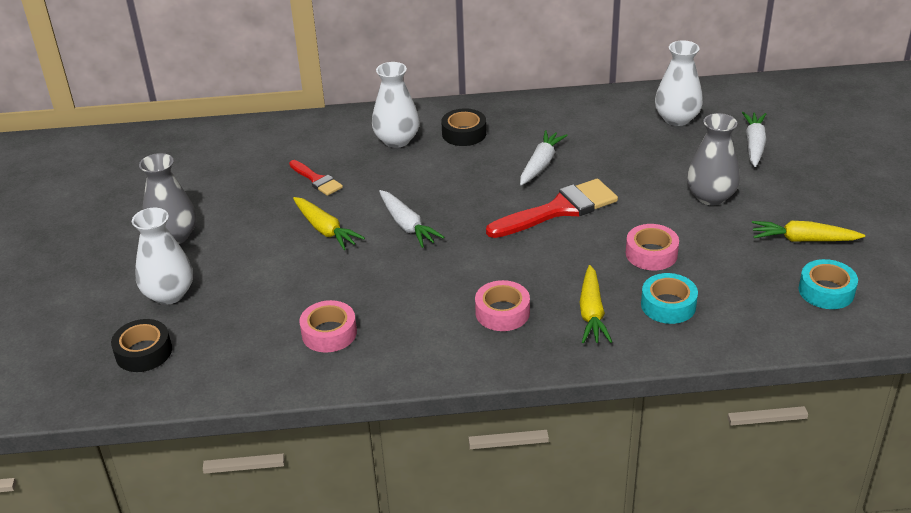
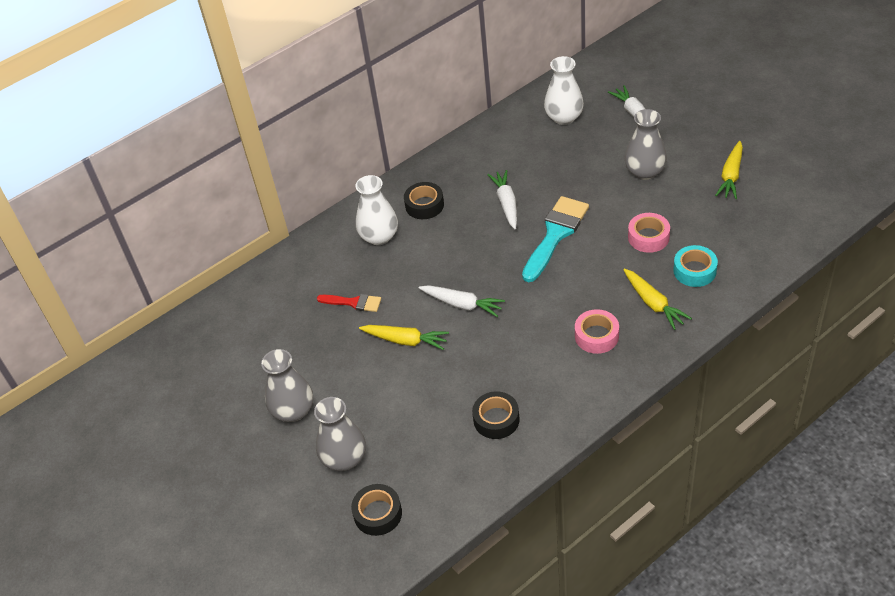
camera: 30 degrees left, 10 degrees up
(169, 294) = (344, 458): white vase -> grey vase
(329, 333) = (496, 419): pink tape -> black tape
(559, 210) = (555, 234): red brush -> turquoise brush
(803, 240) = (731, 176): yellow carrot -> yellow carrot turned 45 degrees counterclockwise
(826, 291) = (777, 207): turquoise tape -> none

